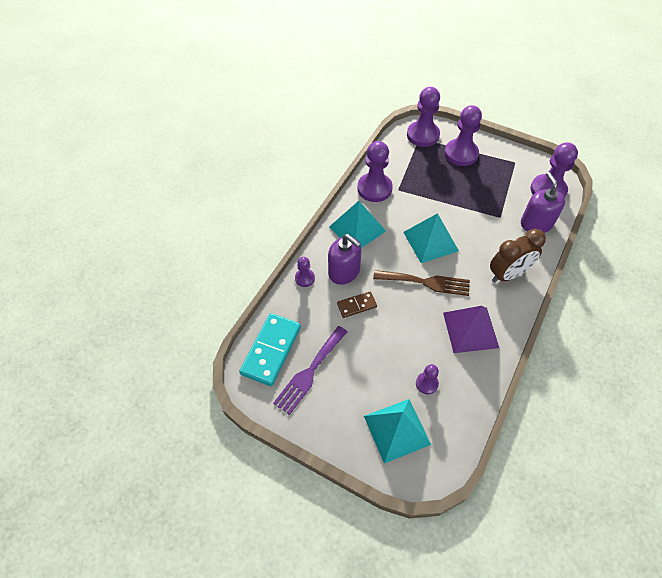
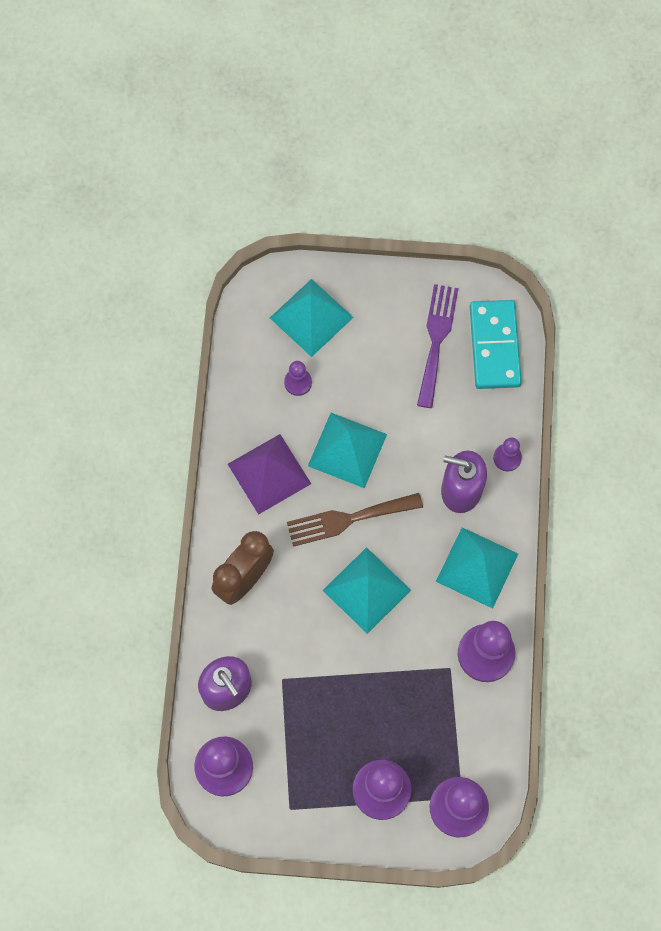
camera: 155 degrees right, 15 degrees up
(356, 305) = (422, 447): brown domino -> none
(409, 323) = (347, 450): none -> turquoise pyramid

